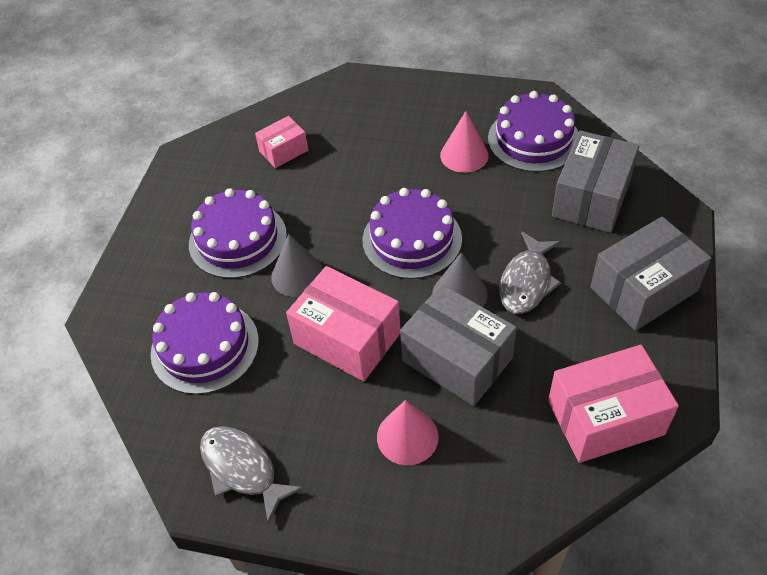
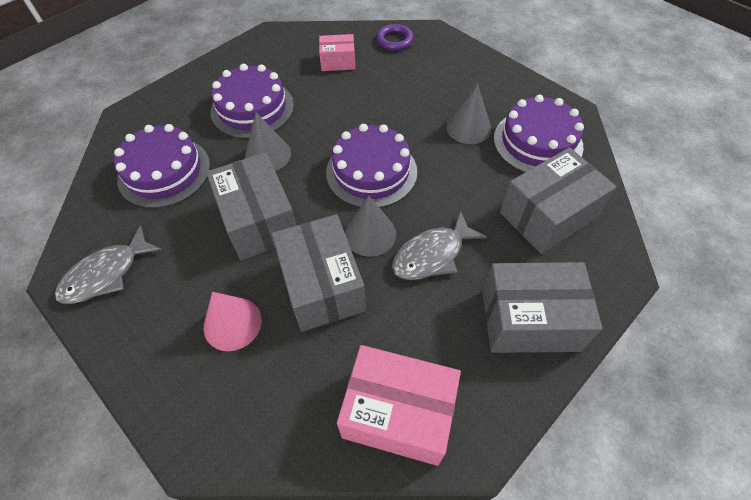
camera: 30 degrees right, 5 degrees up
(243, 469) = (106, 274): grey fish -> grey fish turned 120 degrees counterclockwise
(322, 103) = (394, 40): none -> purple ring
(347, 338) = (259, 220): pink box -> grey box
(464, 155) = (468, 127): pink cone -> grey cone

